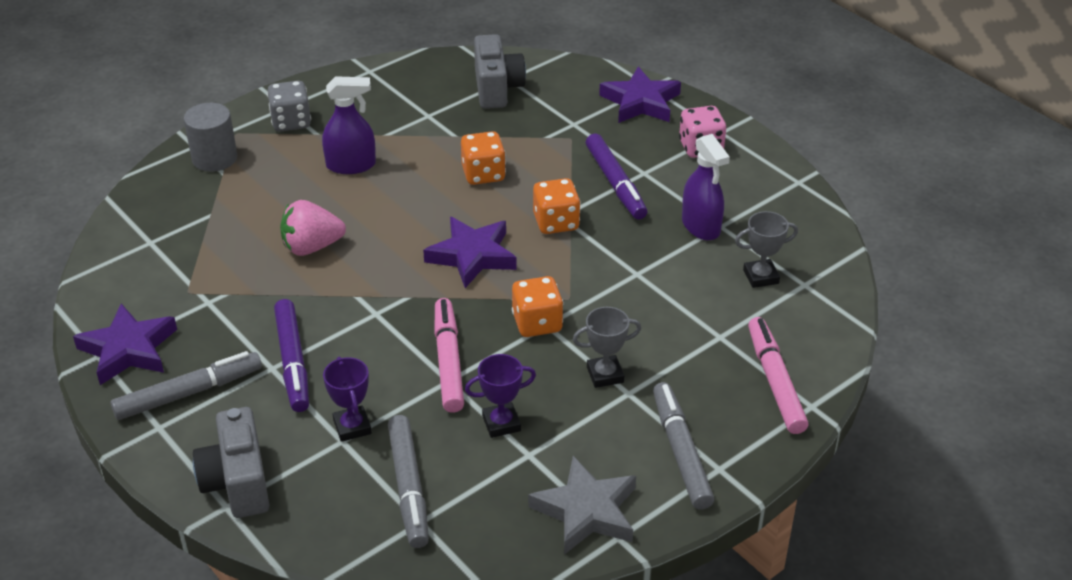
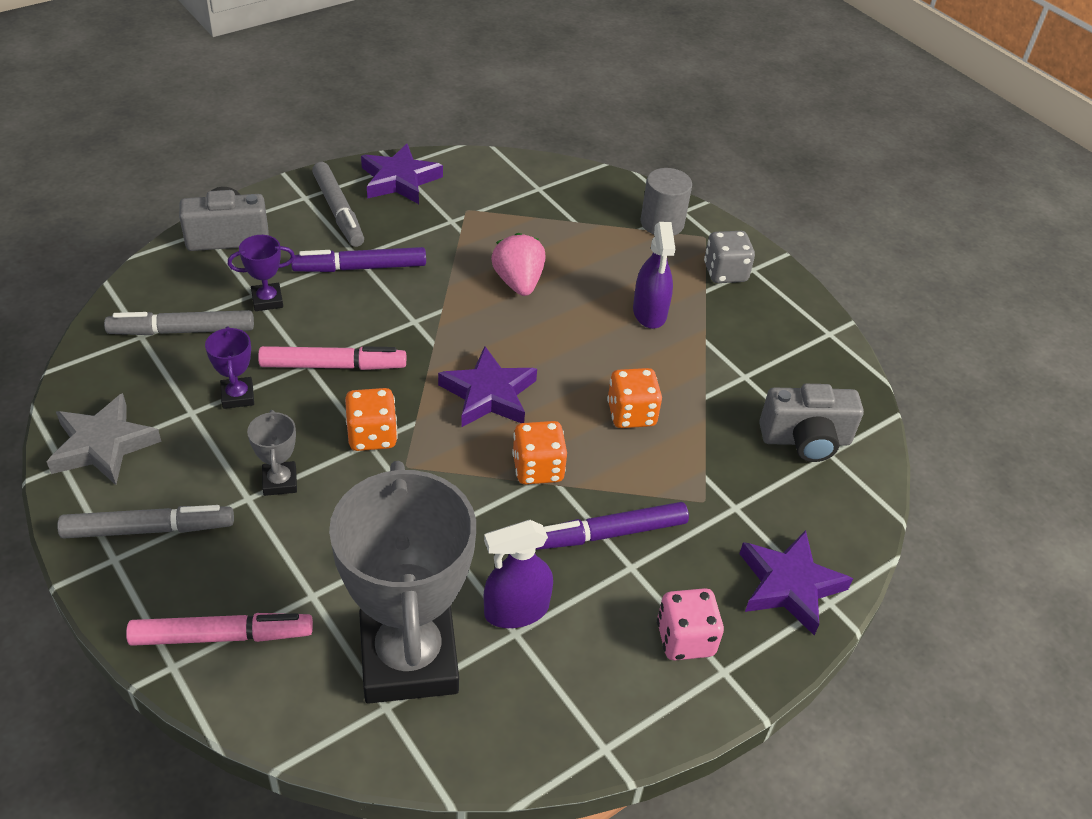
camera: 90 degrees right, 5 degrees up
(761, 277) = (408, 658): grey trophy -> grey trophy, size x2.49

